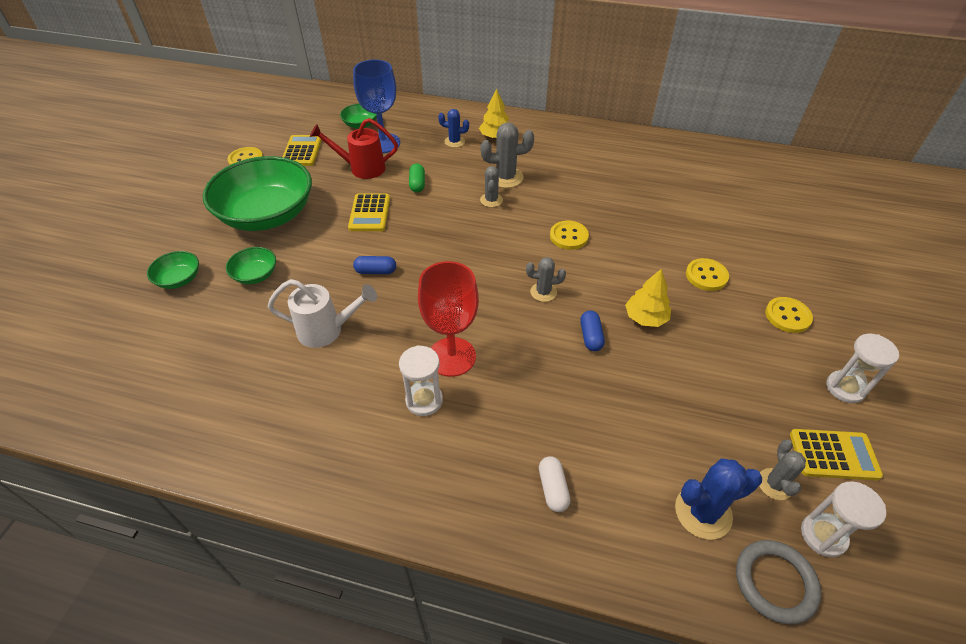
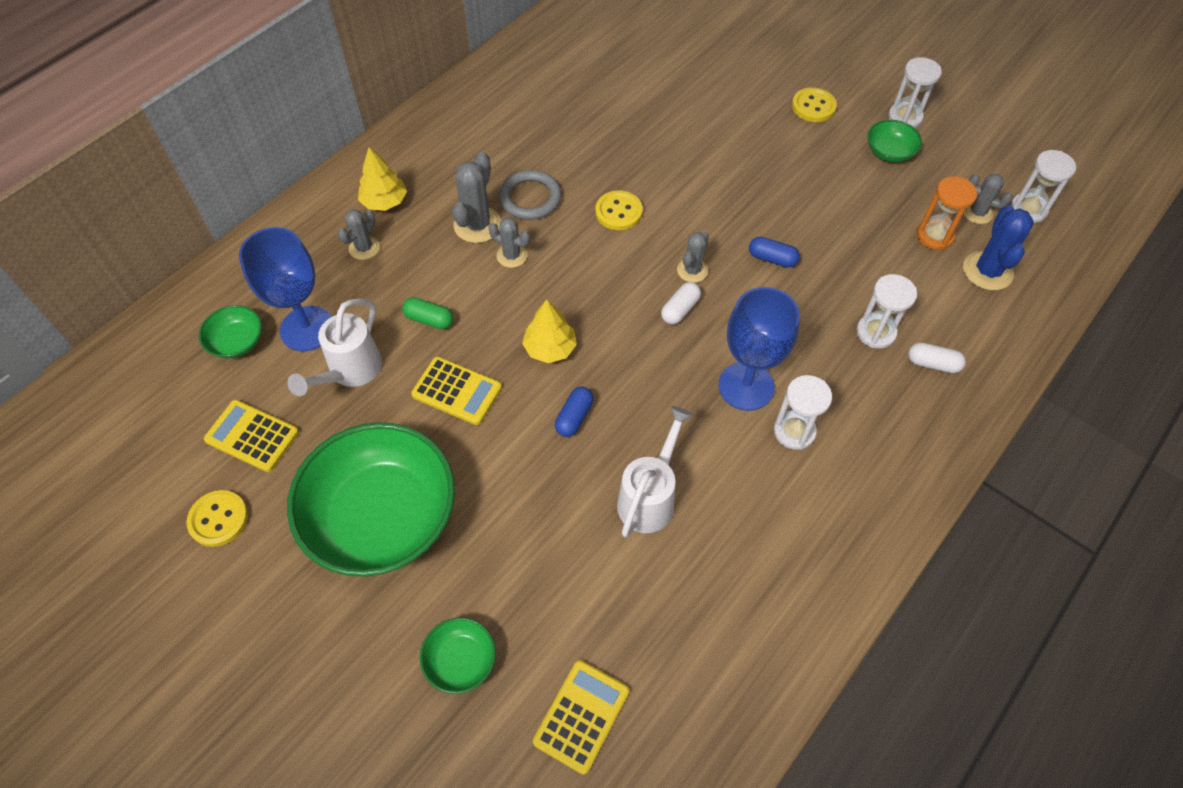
camera: 65 degrees left, 10 degrees up
(255, 275) = (506, 558): green bowl -> green bowl (889, 152)
(362, 168) = (350, 371): red watering can -> white watering can
(452, 357) = (746, 386): red goblet -> blue goblet
(454, 142) = (364, 248): blue cactus -> grey cactus
(501, 296) = (680, 309): none -> white capsule
(560, 432) = (875, 332): none -> white hourglass
(645, 318) = (768, 205): yellow tree -> yellow tree (550, 348)
(706, 276) = (736, 133): yellow button -> none
(712, 452) = (934, 236): none -> orange hourglass
(775, 582) = (1056, 259): grey ring -> grey ring (530, 198)
(833, 455) = (964, 162): yellow calculator -> yellow calculator (581, 716)

